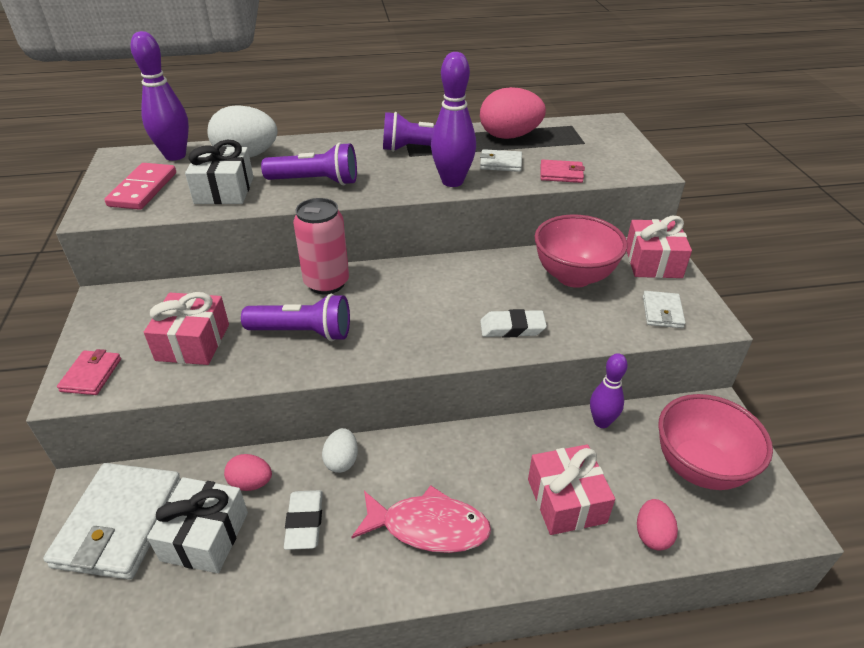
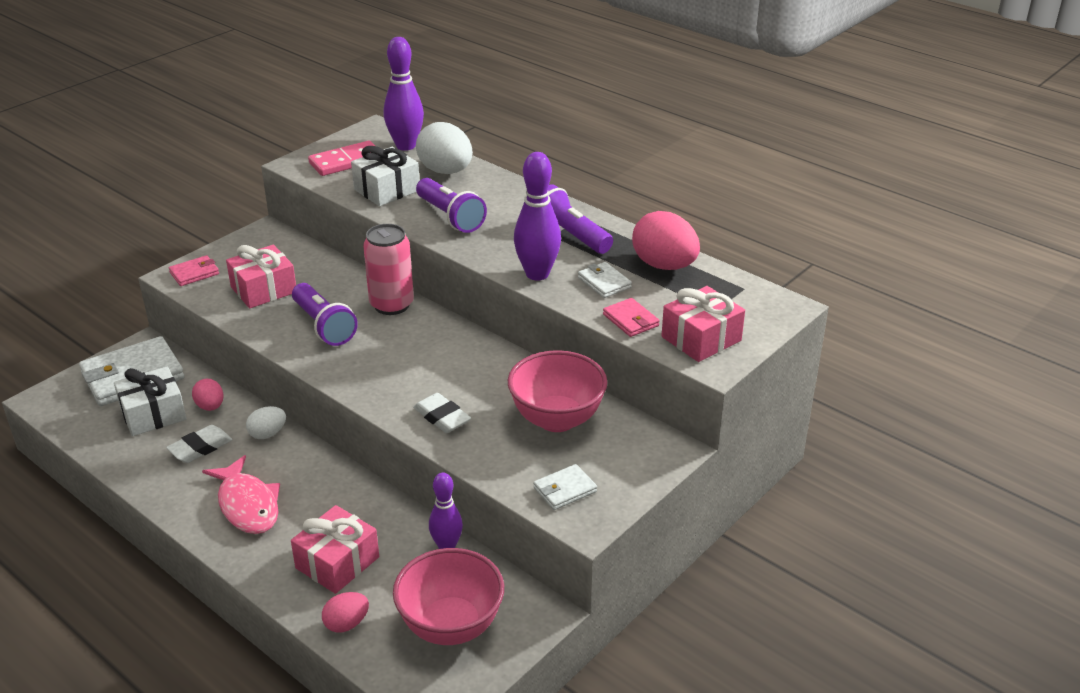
camera: 50 degrees right, 5 degrees down
(653, 262) = (642, 456): pink gift -> pink gift (701, 339)

